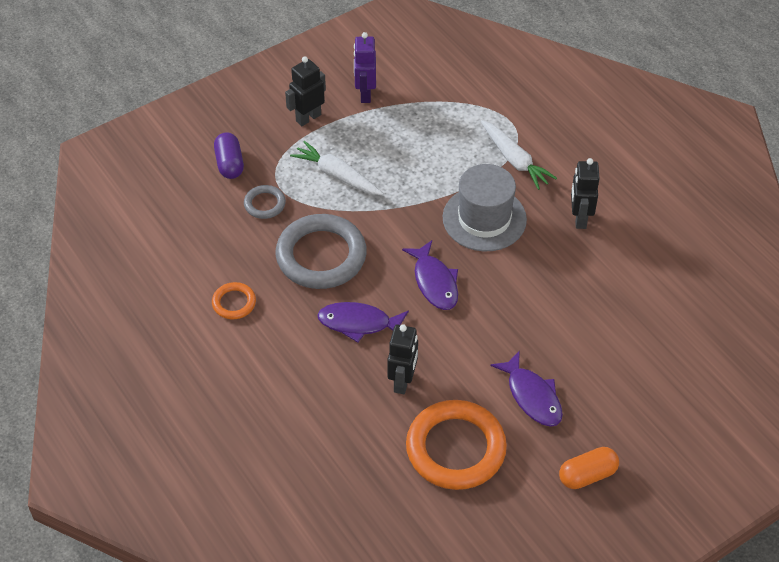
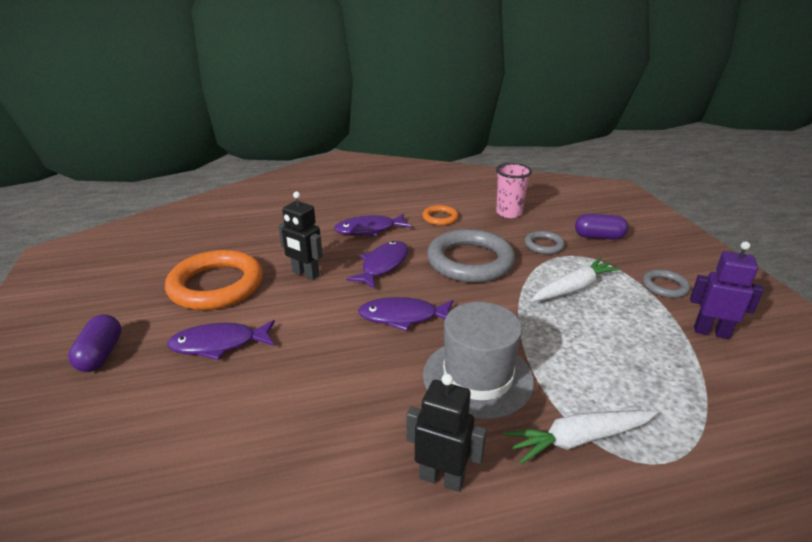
camera: 110 degrees right, 20 degrees down
(198, 243) = (509, 213): none -> pink cup
(289, 361) = (369, 230): none -> purple fish
(308, 118) = (665, 286): black robot -> grey ring
(587, 475) = (100, 354): orange capsule -> purple capsule

